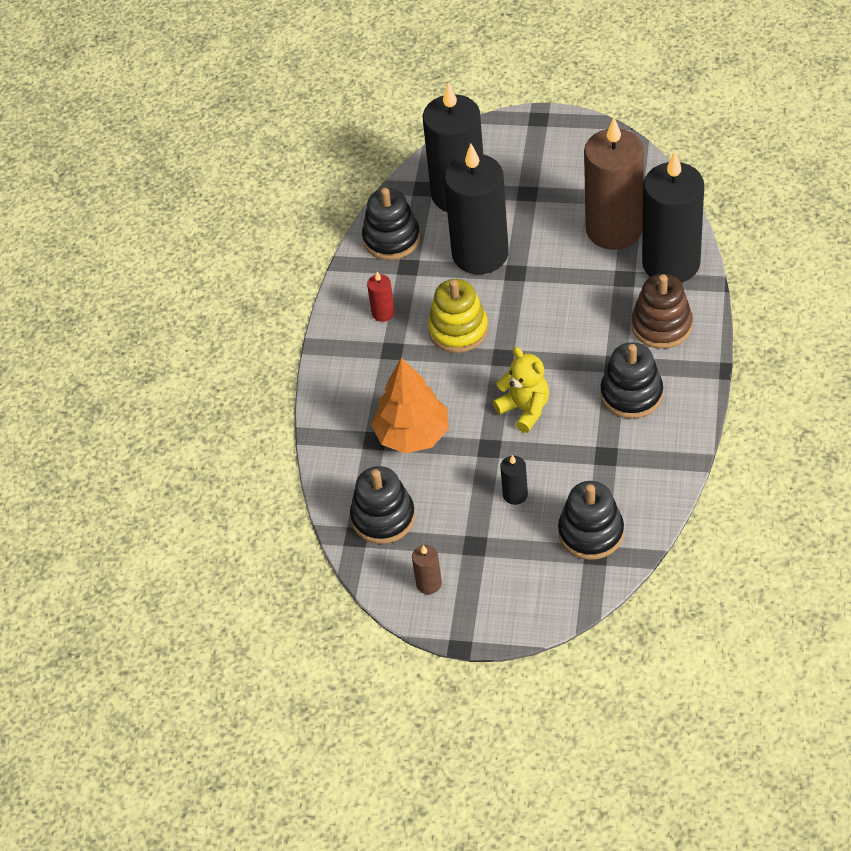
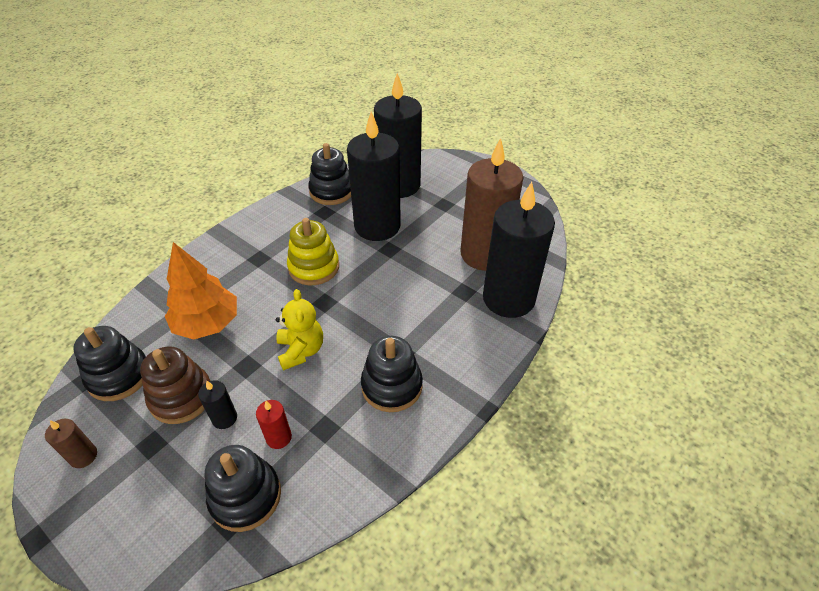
camera: 25 degrees right, 5 degrees down
(383, 313) = (279, 232): red candle -> red candle (279, 437)
(661, 326) = (463, 342): brown stacking toy -> brown stacking toy (181, 397)

